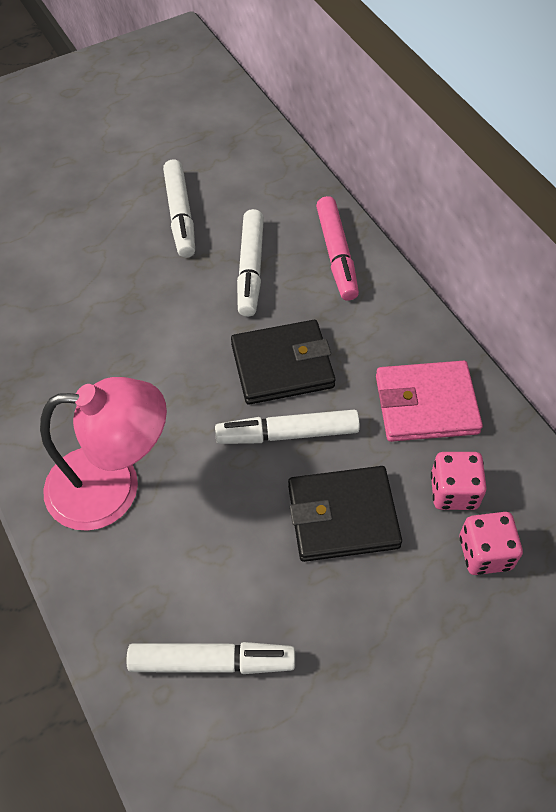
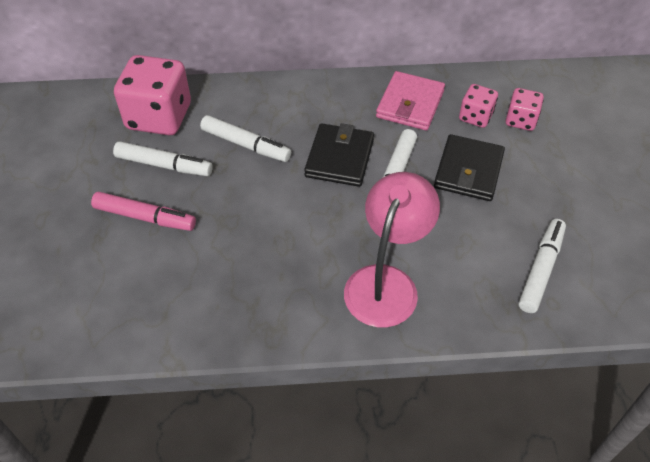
camera: 65 degrees left, 5 degrees down
(247, 178) = (159, 117): none -> pink dice
(336, 255) = (266, 98): pink marker -> pink marker (145, 217)

